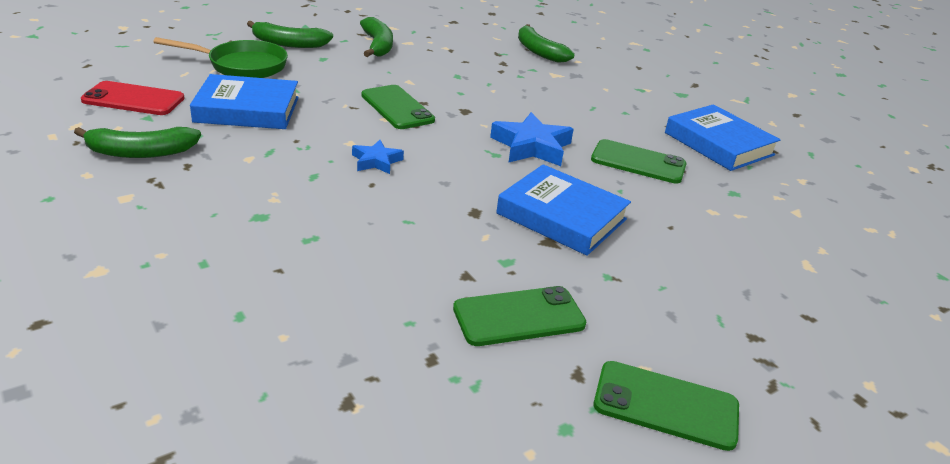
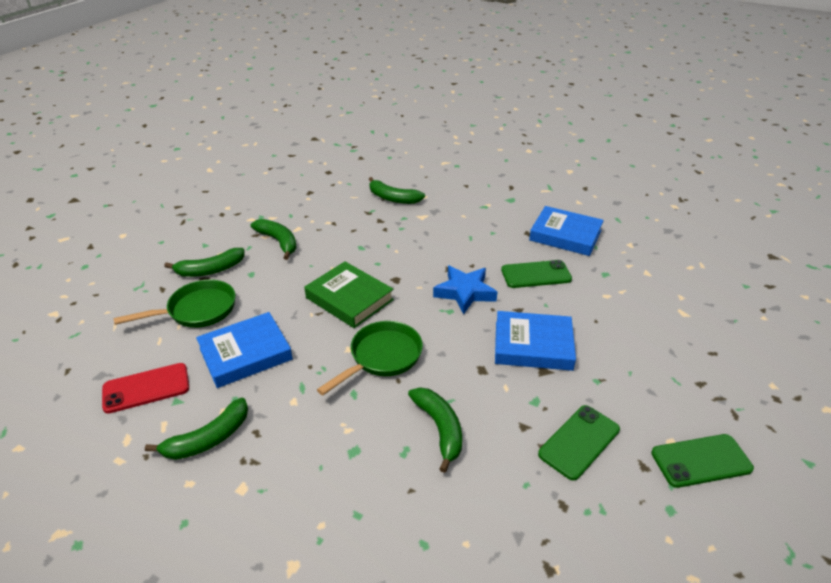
camera: 25 degrees left, 5 degrees up
(369, 237) = (440, 429): none -> green banana
(376, 161) = (382, 357): blue star -> green pan
(397, 108) = (349, 299): green phone -> green book

